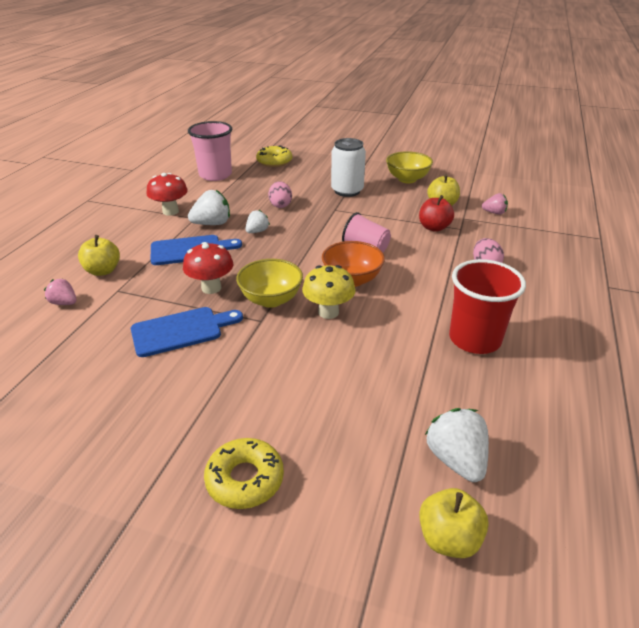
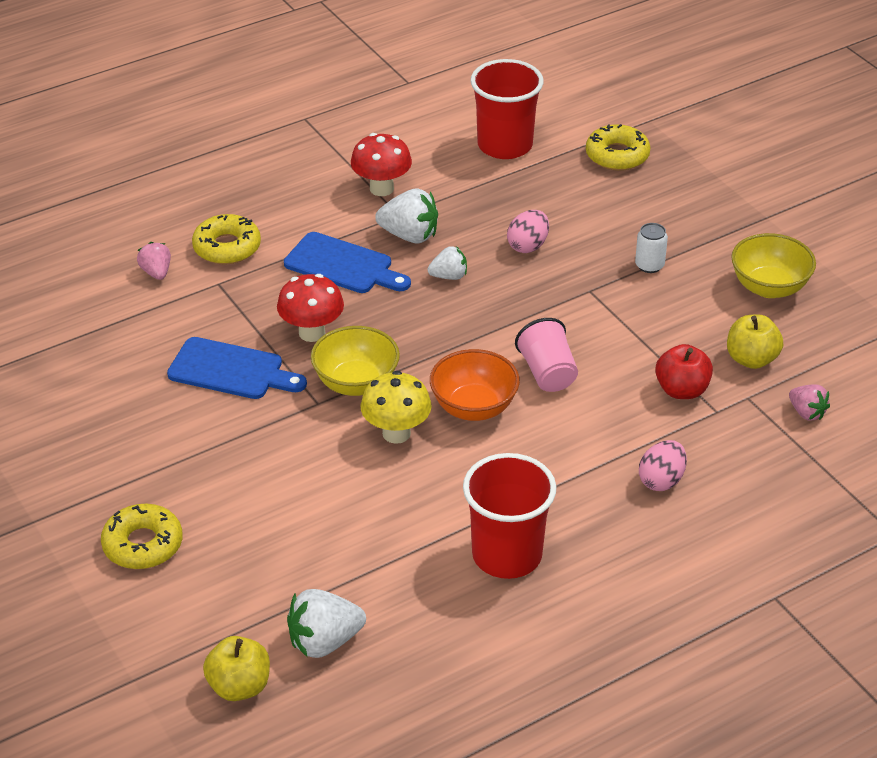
camera: 40 degrees right, 5 degrees up
(103, 271) = (227, 247): yellow apple -> yellow donut
(215, 175) = (505, 145): pink cup -> red cup
(347, 191) = (649, 265): white can -> white can, size x0.53
(456, 459) = (324, 642): white strawberry -> white strawberry turned 135 degrees counterclockwise

